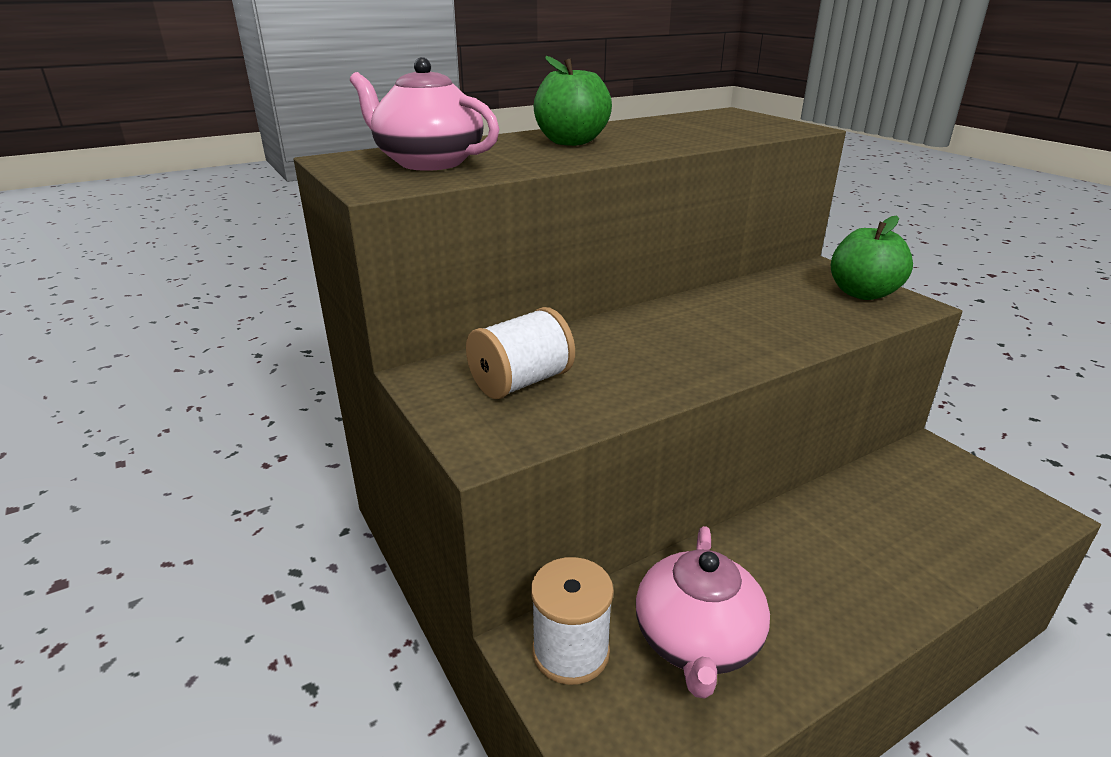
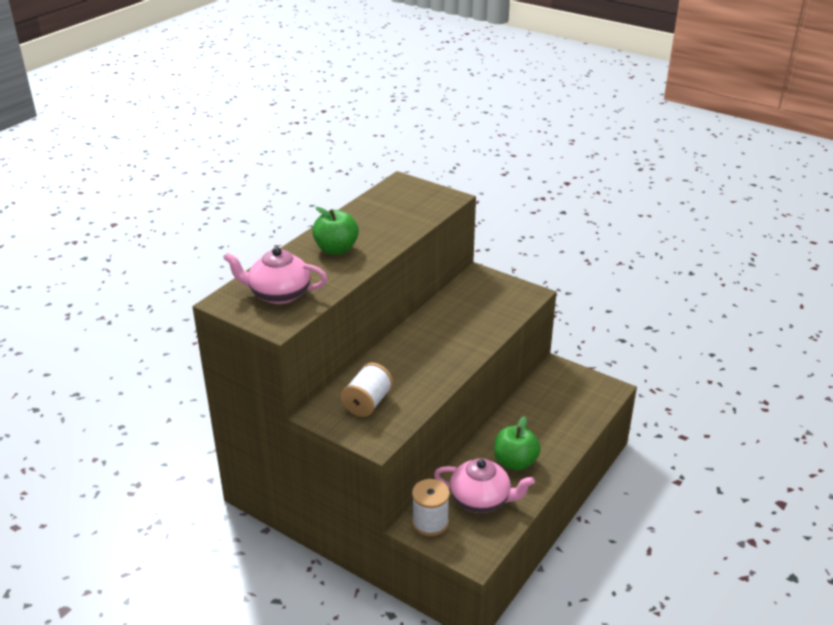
camera: 25 degrees left, 5 degrees up
(697, 641) = (481, 500): pink teapot -> pink teapot turned 60 degrees counterclockwise
(862, 293) = (505, 291): green apple -> green apple (515, 462)

